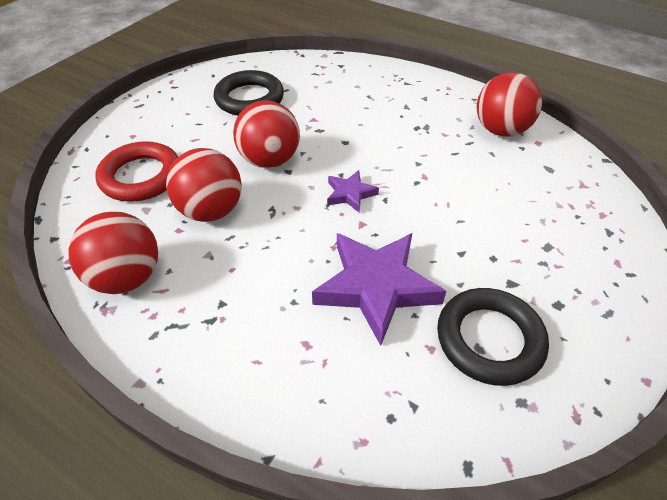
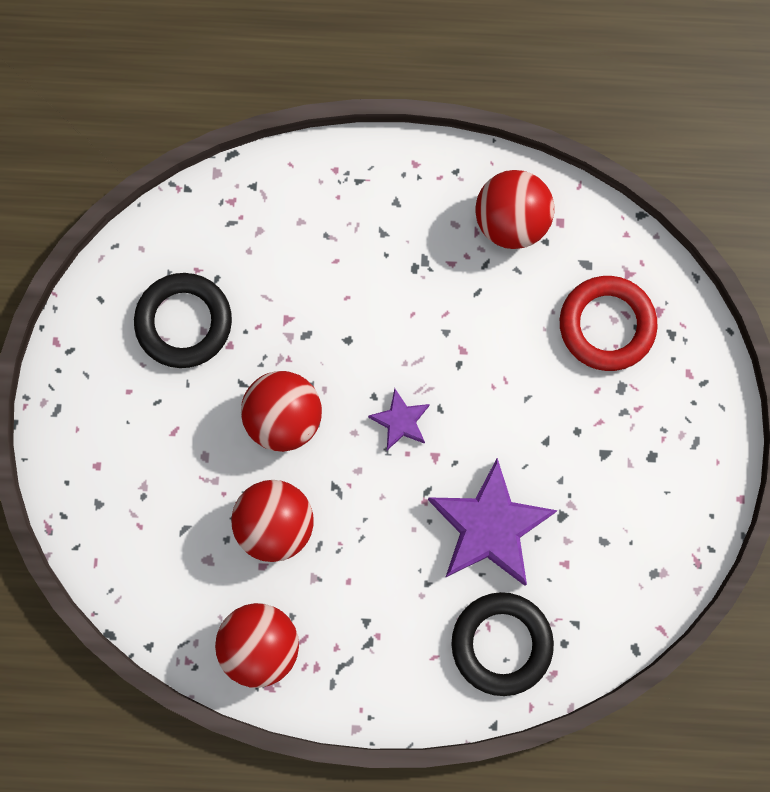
camera: 30 degrees left, 30 degrees up
(141, 177) = (164, 521): red ring -> red ring (606, 325)
(489, 339) = (608, 528): black ring -> black ring (501, 644)

